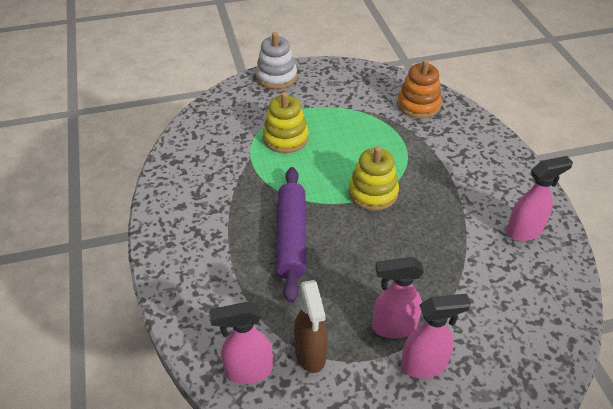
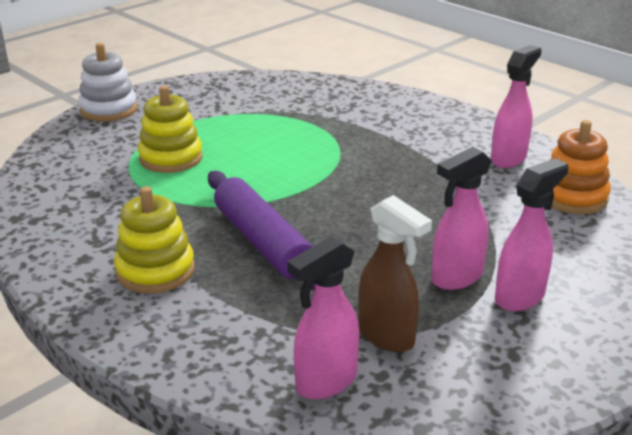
camera: 30 degrees left, 15 degrees down
(373, 193) = (322, 175): yellow stacking toy -> yellow stacking toy (155, 270)
(418, 105) = (303, 93): orange stacking toy -> orange stacking toy (572, 197)

